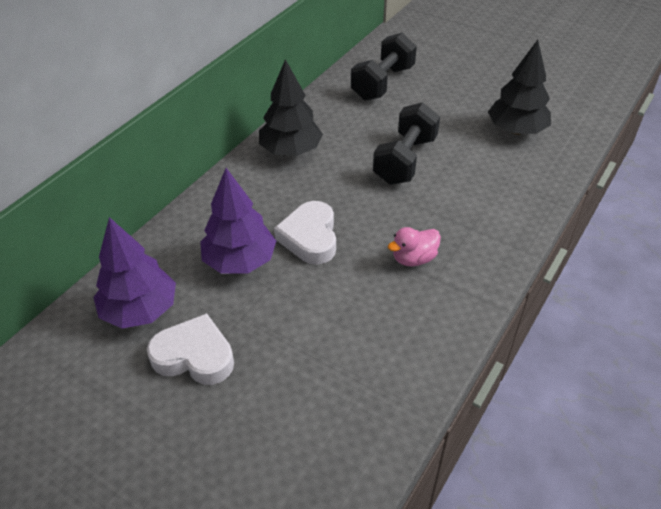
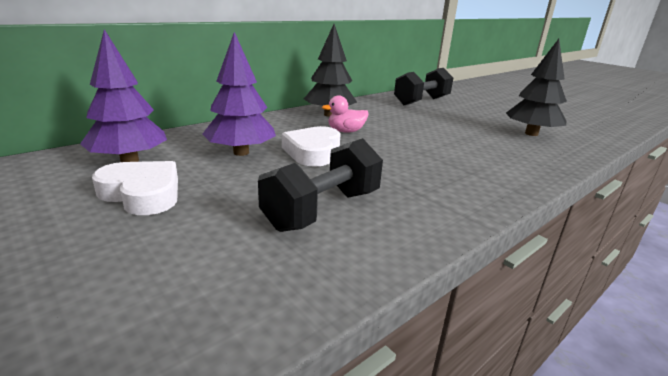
camera: 15 degrees right, 20 degrees down
(405, 160) = (422, 132): black dumbbell -> black dumbbell (323, 210)
(414, 259) = (404, 179): pink duck -> pink duck (346, 131)

